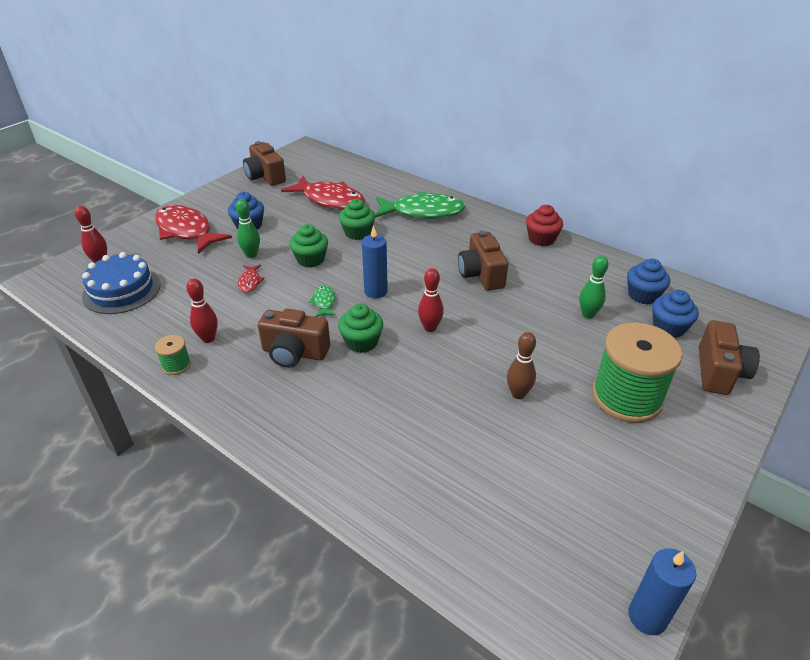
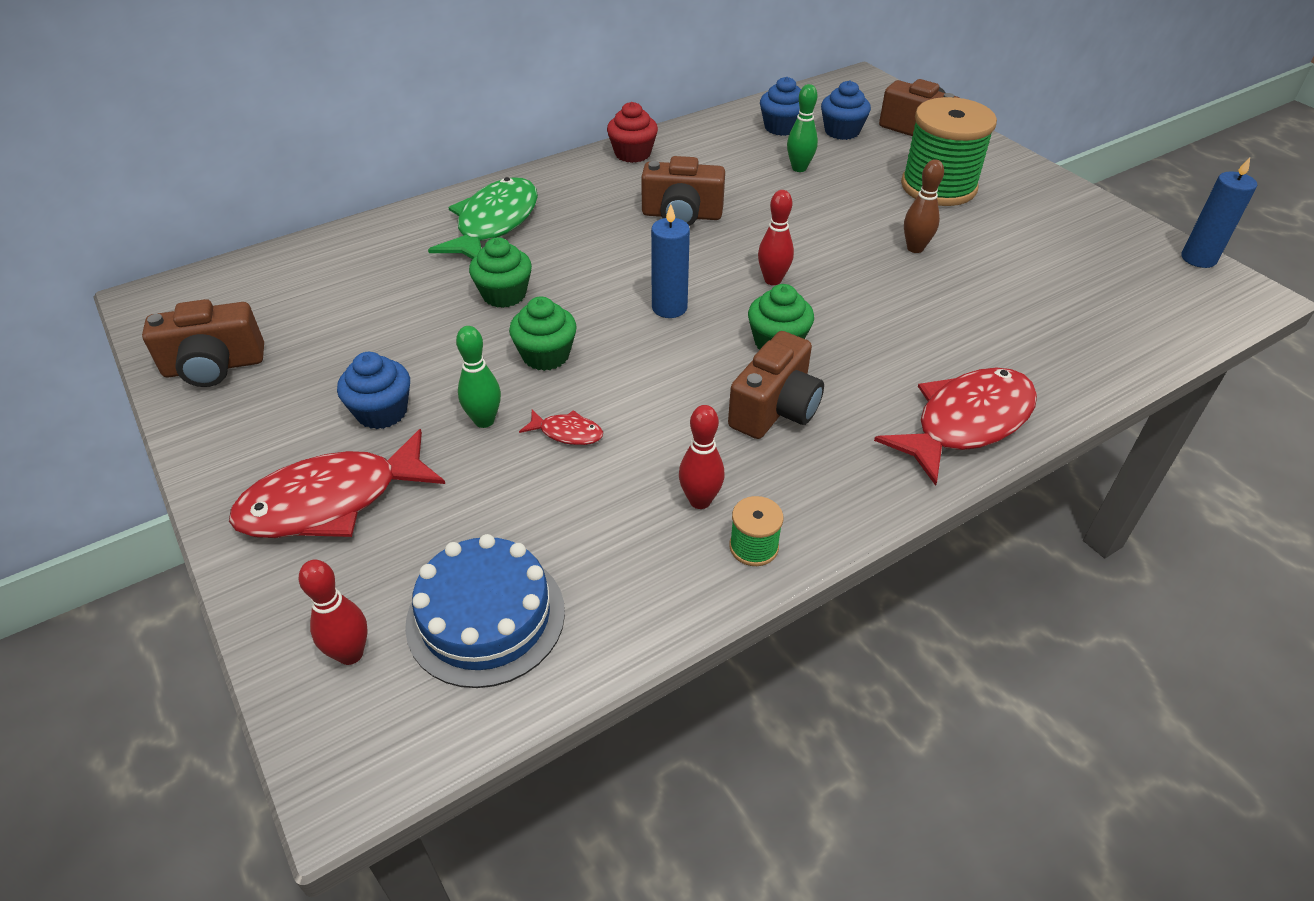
camera: 70 degrees left, 5 degrees up
(324, 302) = (668, 360): green fish -> none
(330, 200) = (377, 304): red fish -> red fish (966, 423)

